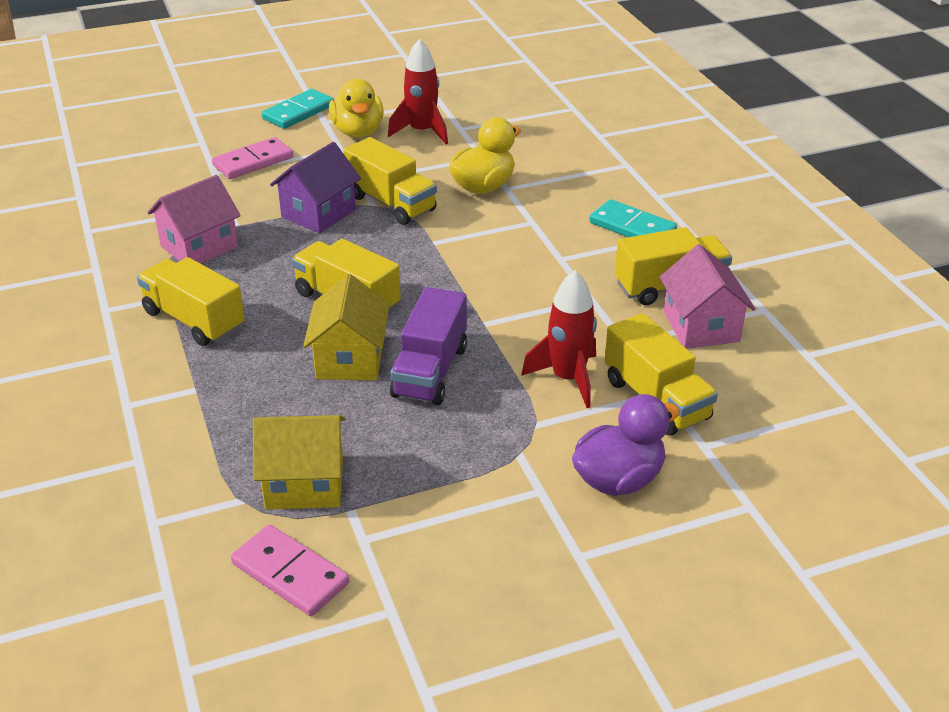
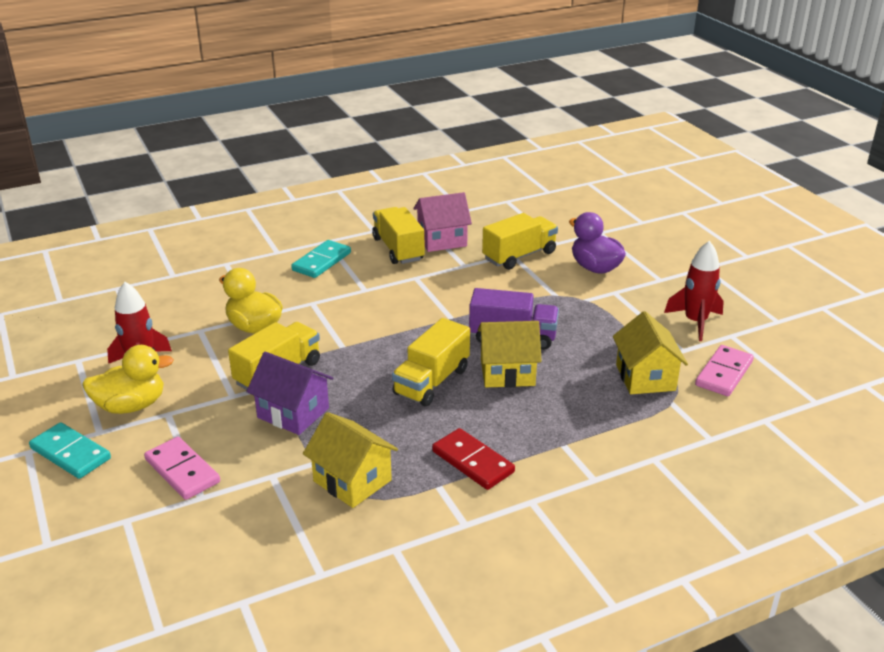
camera: 95 degrees left, 5 degrees down
(194, 320) = (472, 462): yellow truck -> red domino
(199, 246) = (352, 481): pink house -> yellow house
(568, 379) = (507, 284): red rocket -> red rocket (695, 322)

